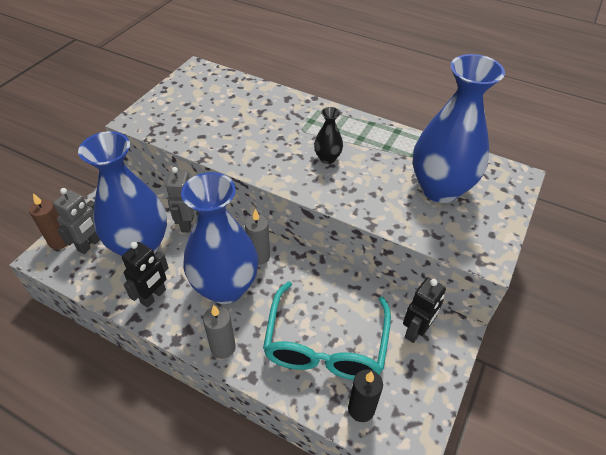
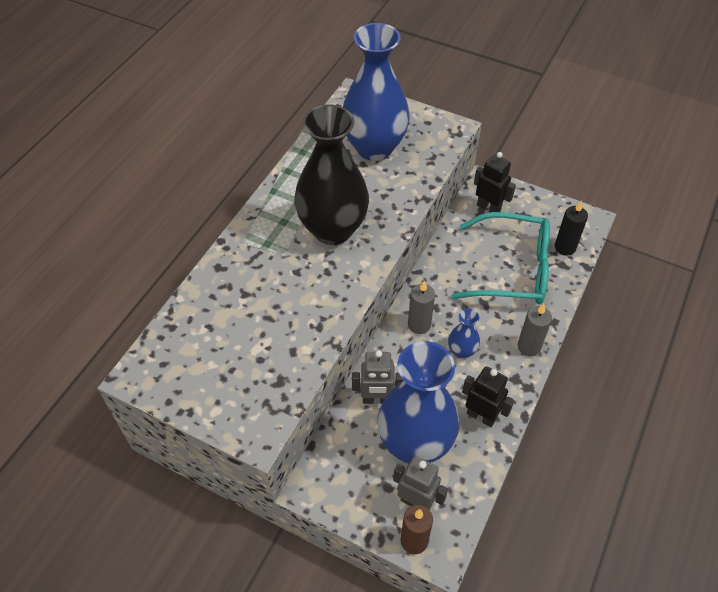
camera: 90 degrees left, 5 degrees up
(225, 287) = (461, 351): blue vase -> blue vase, size x0.43
(327, 158) = (333, 229): black vase -> black vase, size x2.31

